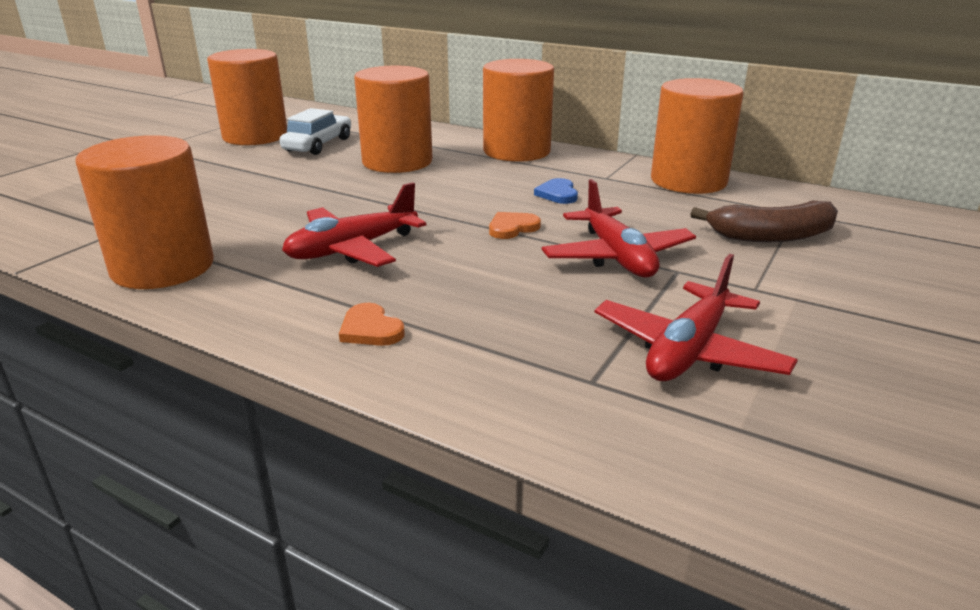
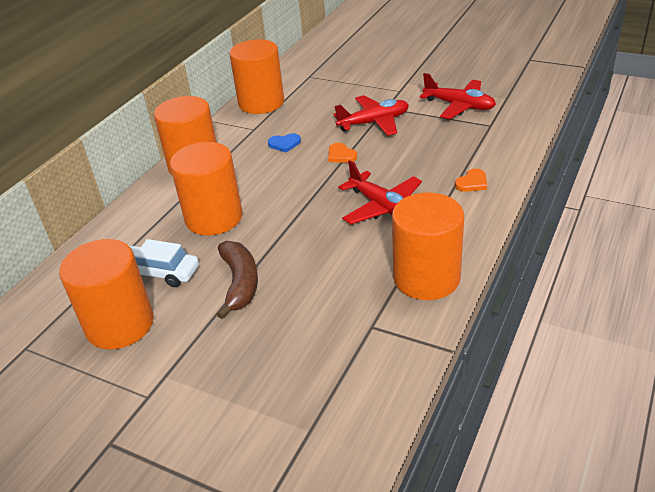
camera: 90 degrees left, 10 degrees up
(771, 236) = (341, 84): brown banana -> brown banana (240, 283)

